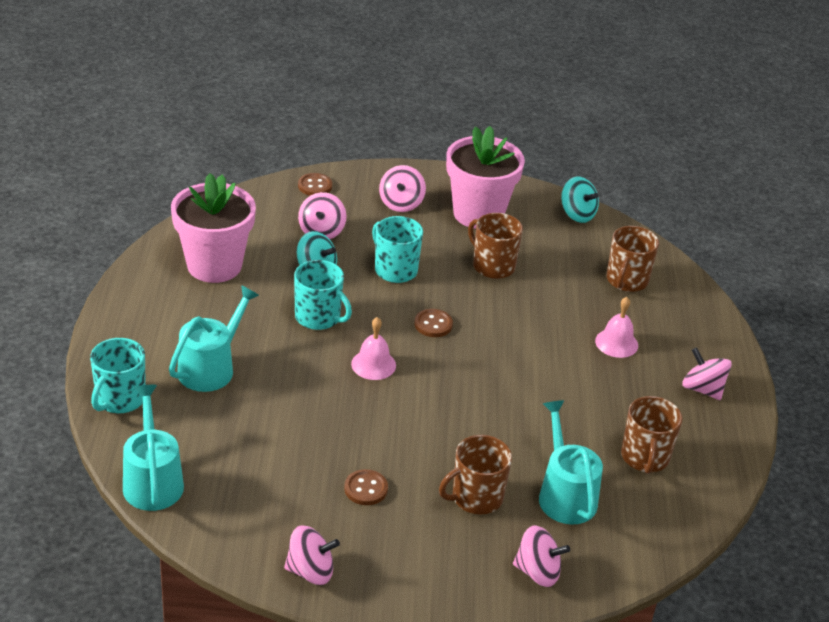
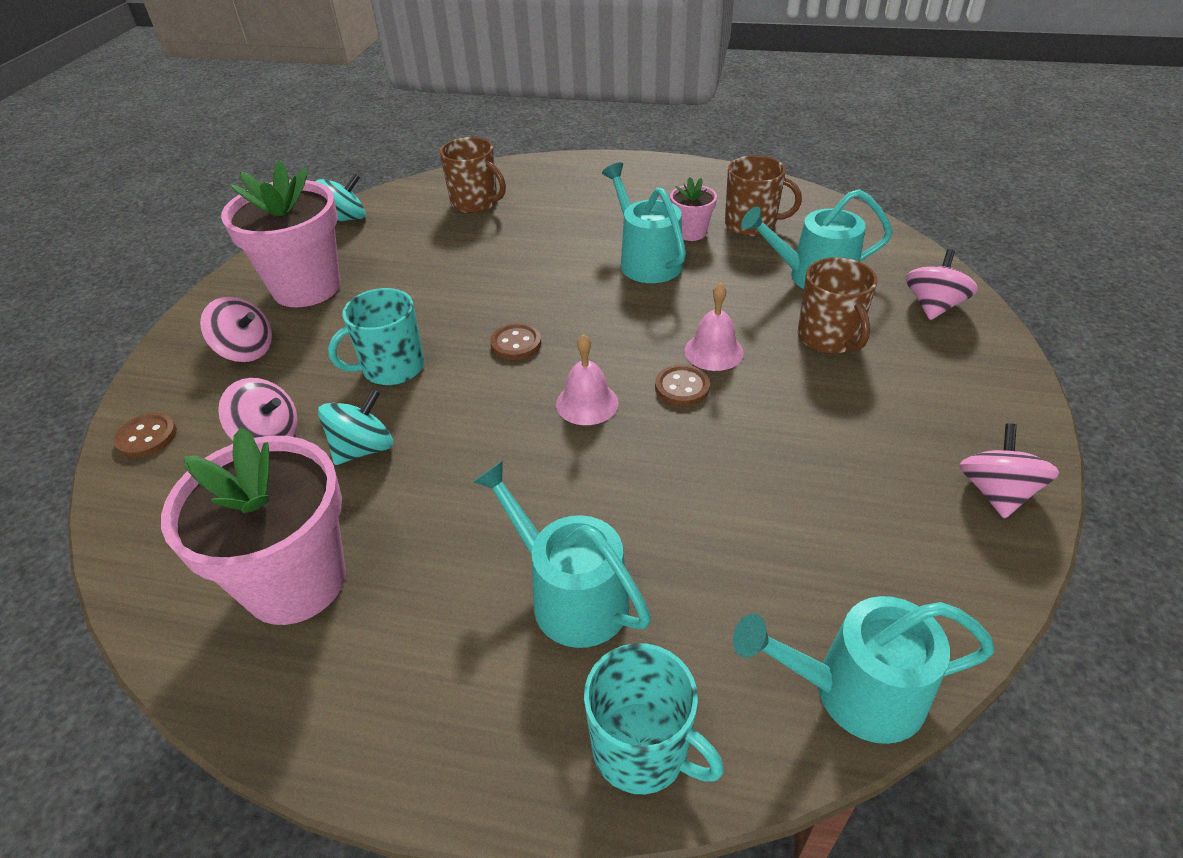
camera: 75 degrees left, 5 degrees up
(318, 317) = (473, 452): turquoise mug -> none
(366, 489) = (830, 428): brown button -> brown button (682, 387)
(493, 266) = (416, 286): brown mug -> none
(562, 389) = (646, 261): none -> turquoise watering can
(616, 343) = (576, 220): pink bell -> pink bell (713, 351)
(617, 416) = (691, 233): none -> pink flower pot
(702, 389) = (652, 183): pink spinning top -> none

